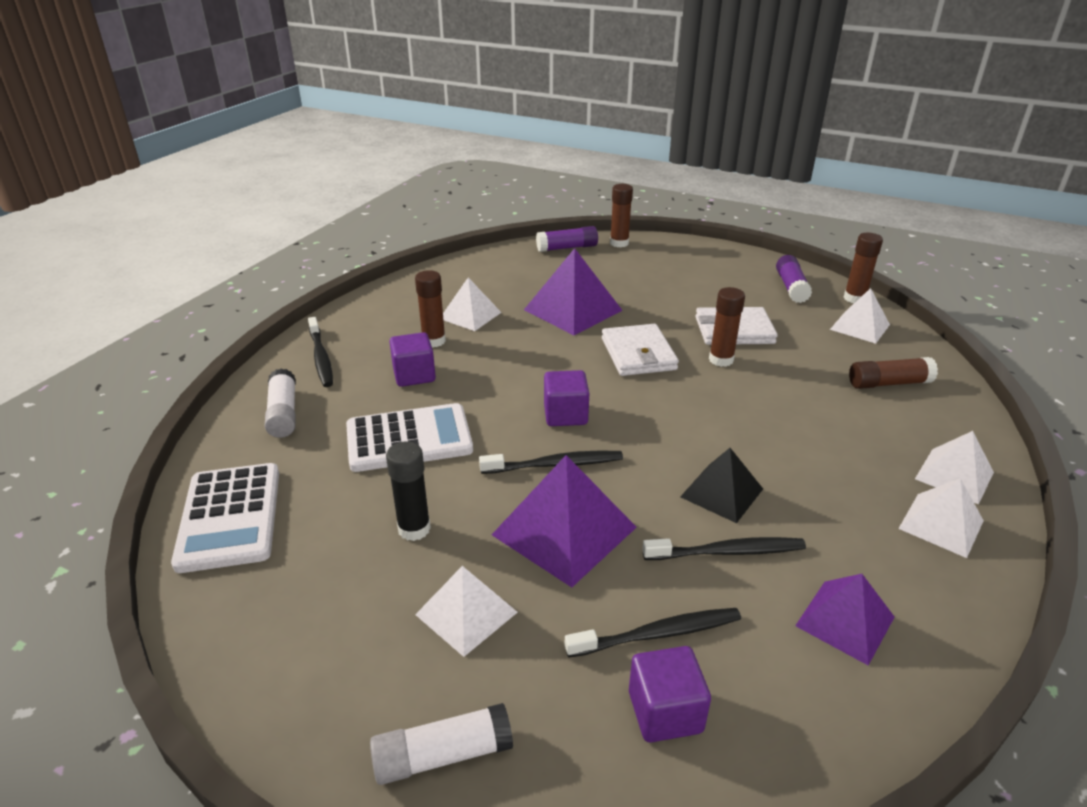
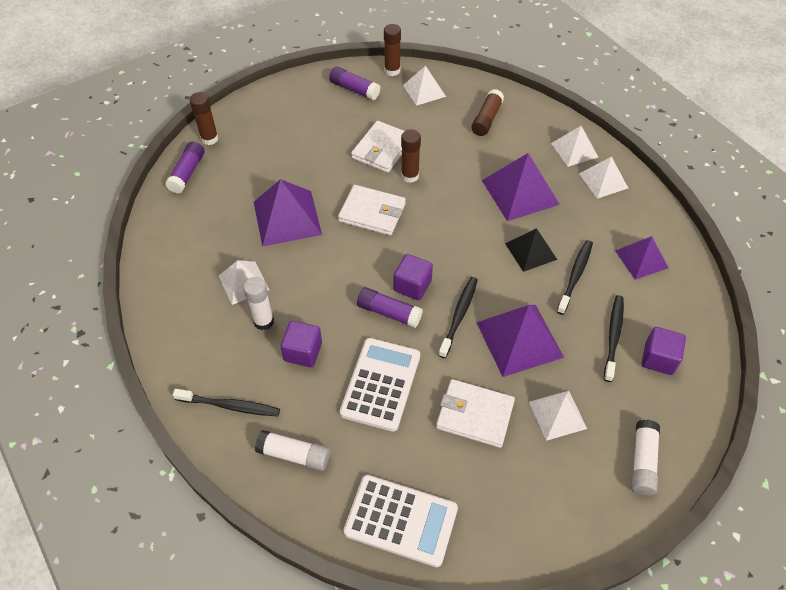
camera: 60 degrees left, 20 degrees up
(414, 529) = (475, 415): black glue stick -> white wallet
(434, 341) = (263, 321): brown glue stick -> white glue stick
(512, 411) = (389, 312): none -> purple glue stick
(809, 450) = (520, 192): none -> purple pyramid

